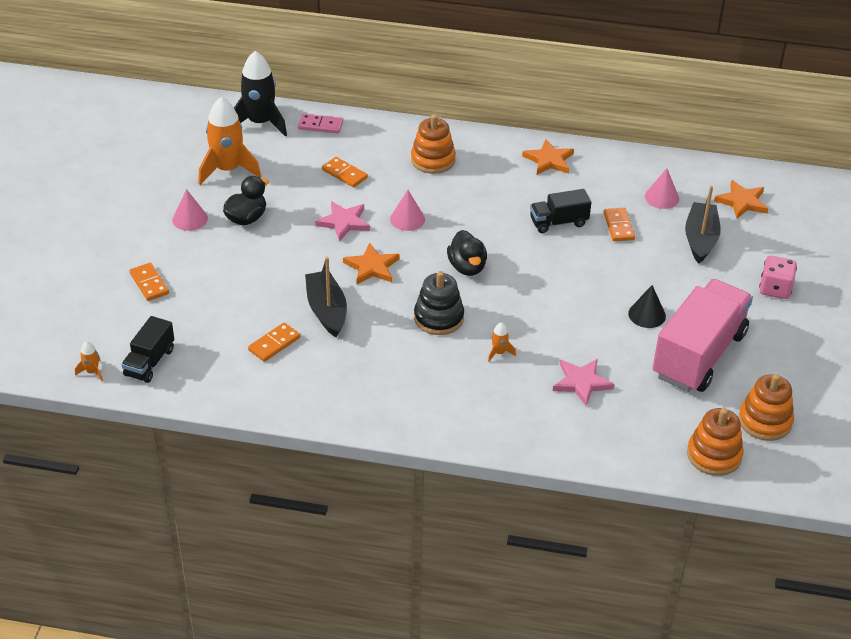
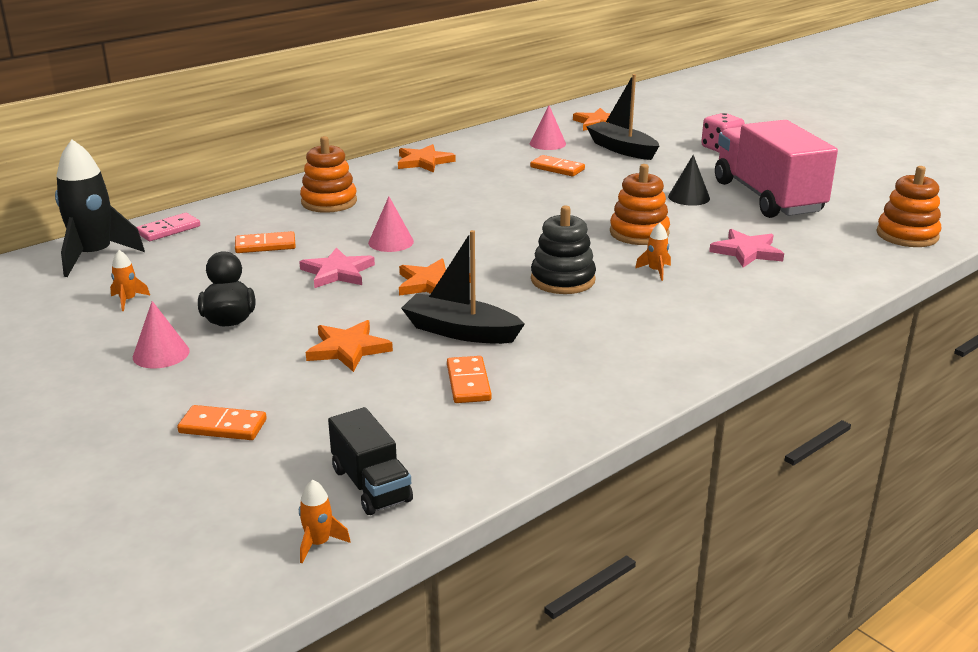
camera: 50 degrees left, 15 degrees down
(228, 170) = (128, 300): orange rocket -> orange rocket, size x0.42
(262, 280) = (348, 349): none -> orange star
(467, 267) = (509, 241): black duck -> none
(558, 222) = (512, 186): black truck -> none
(765, 421) = (881, 204): orange stacking toy -> orange stacking toy (639, 233)

